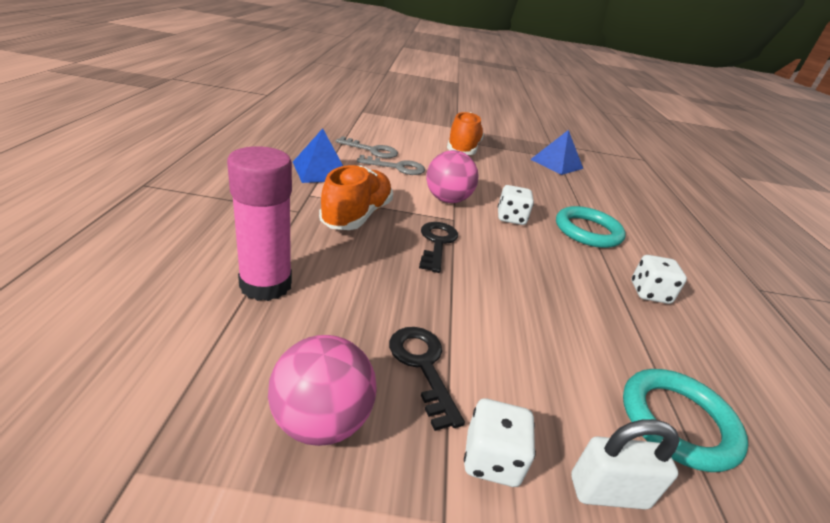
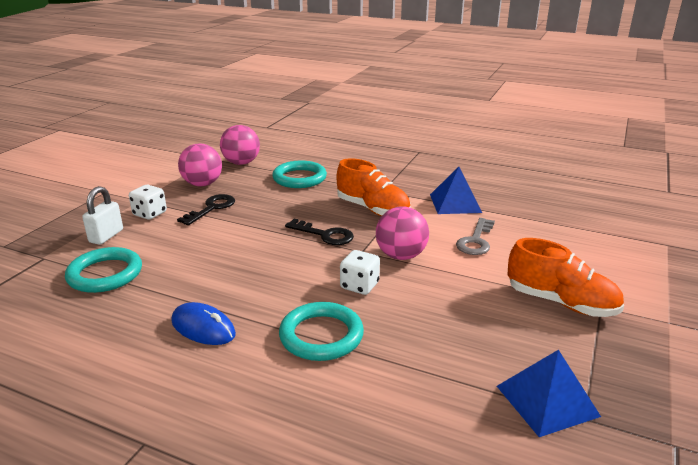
camera: 115 degrees right, 5 degrees down
(181, 387) = (241, 163): none -> pink ball
(266, 285) = (299, 178): pink glue stick -> turquoise ring
(372, 150) = (519, 233): grey key -> none
(422, 366) = (211, 208): black key -> black key turned 60 degrees counterclockwise
(649, 293) = (203, 328): white dice -> blue mouse

